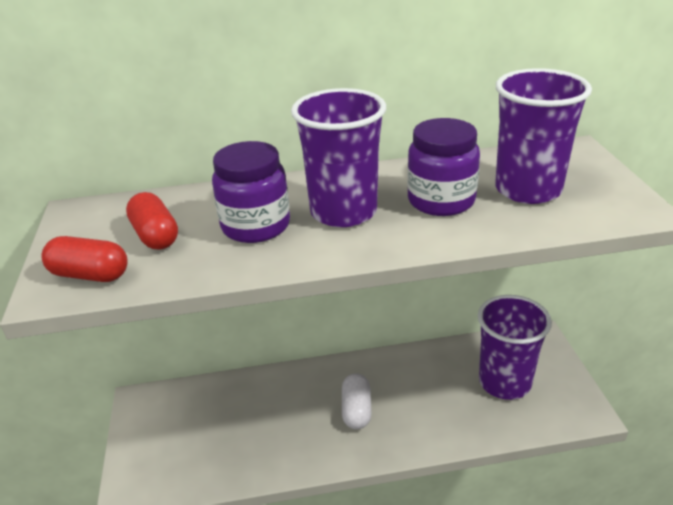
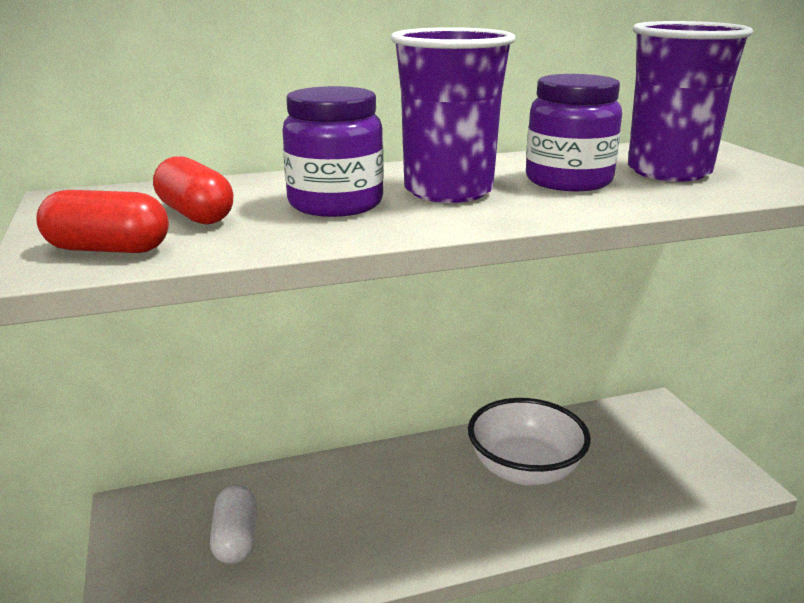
camera: 10 degrees left, 10 degrees down
(356, 410) = (445, 498): white capsule -> white capsule (236, 539)
(421, 390) = (525, 470): none -> white bowl
(504, 382) = (628, 455): purple cup -> none

